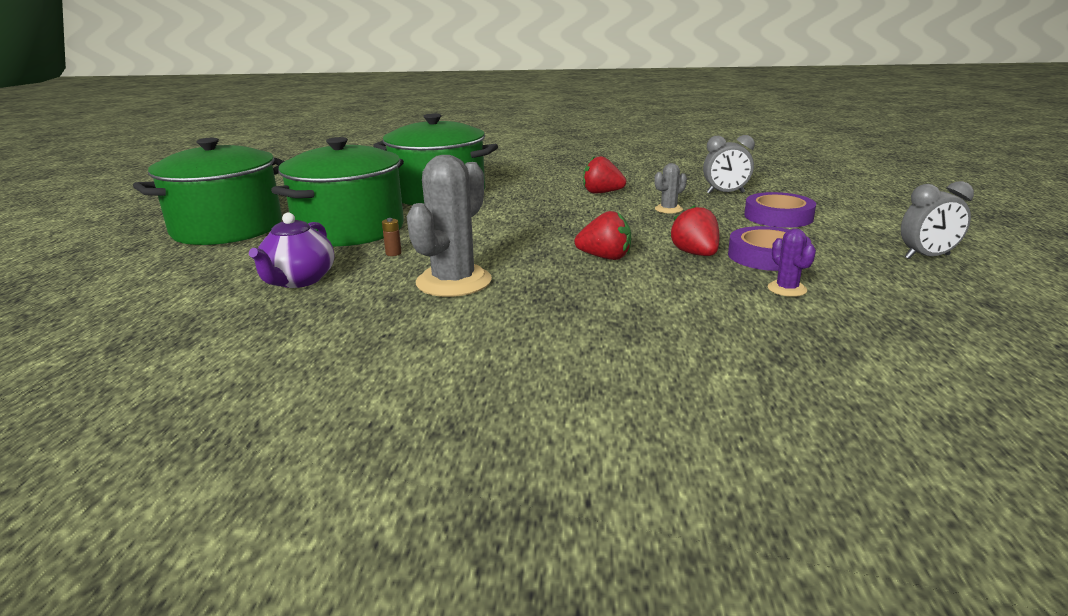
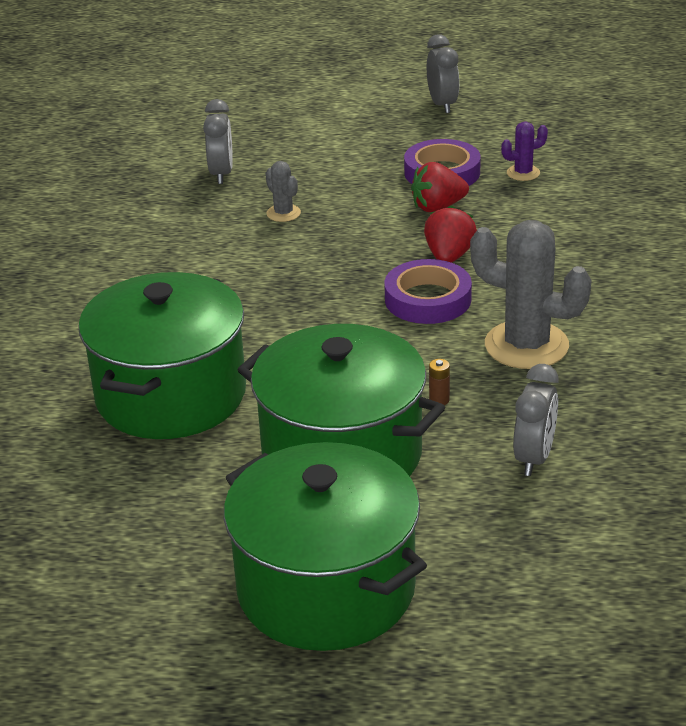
camera: 90 degrees left, 10 degrees up
(298, 280) = (534, 458): purple teapot -> grey clock
(602, 193) = (199, 256): red strawberry -> none
(778, 216) = (320, 153): purple tape -> purple tape (428, 299)

